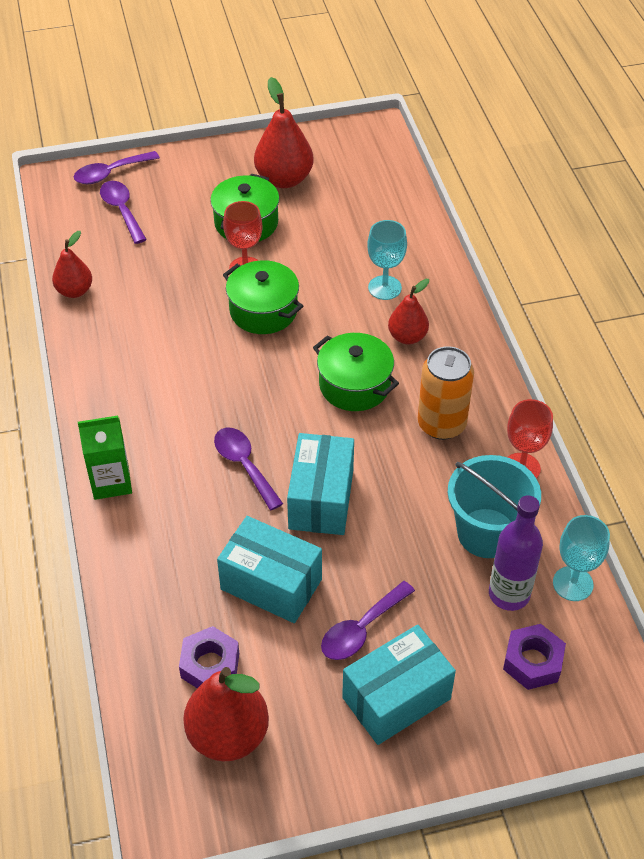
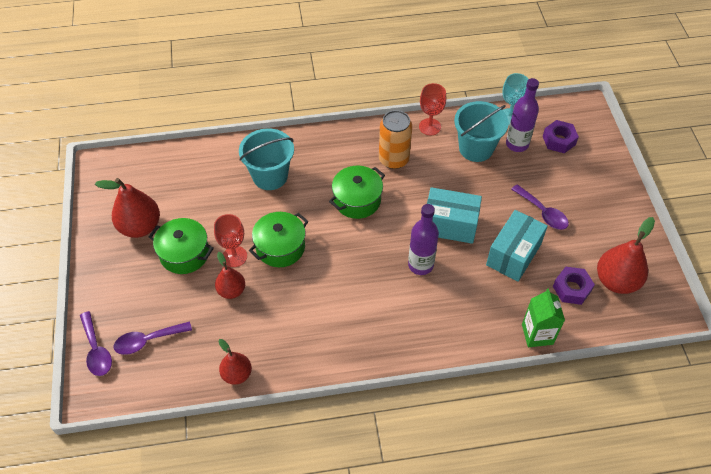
camera: 85 degrees left, 5 degrees up
(111, 482) = (431, 344): green carton -> green carton (537, 334)
(244, 465) = (420, 265): purple spoon -> purple bottle
(384, 288) = (270, 176): turquoise goblet -> turquoise bucket
(396, 698) = (585, 201): turquoise box -> none
(407, 337) = (318, 168): red pear -> red pear (231, 290)

